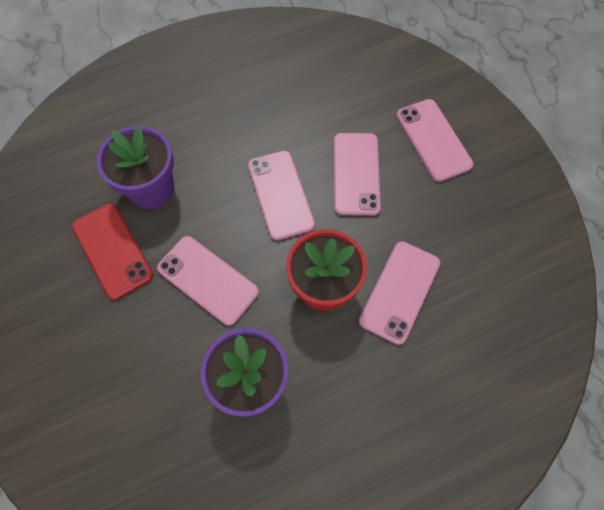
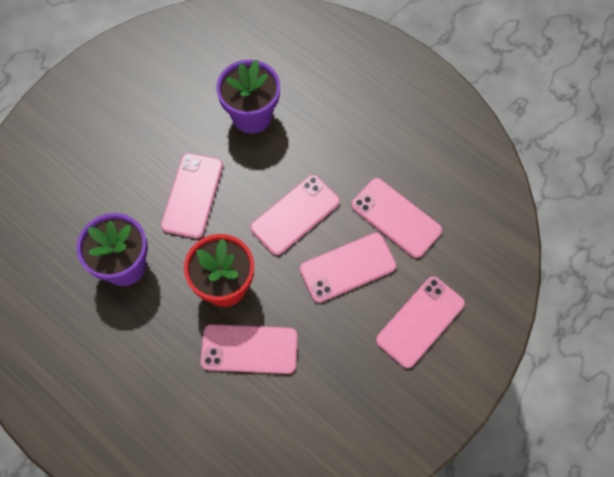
camera: 65 degrees right, 0 degrees up
(112, 250) = (186, 116): red phone -> none
(327, 116) = (396, 218): none -> pink phone

